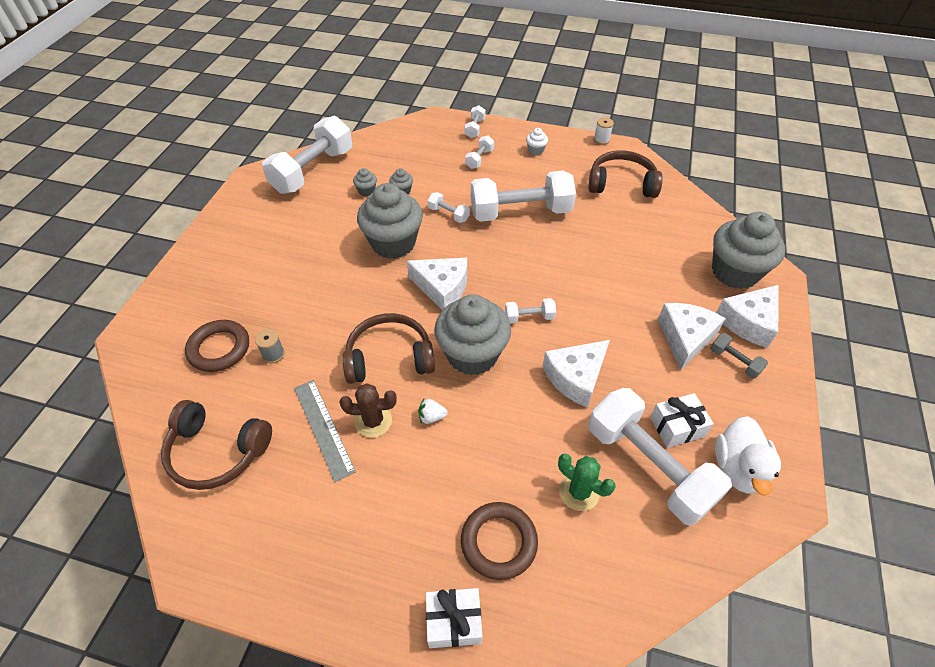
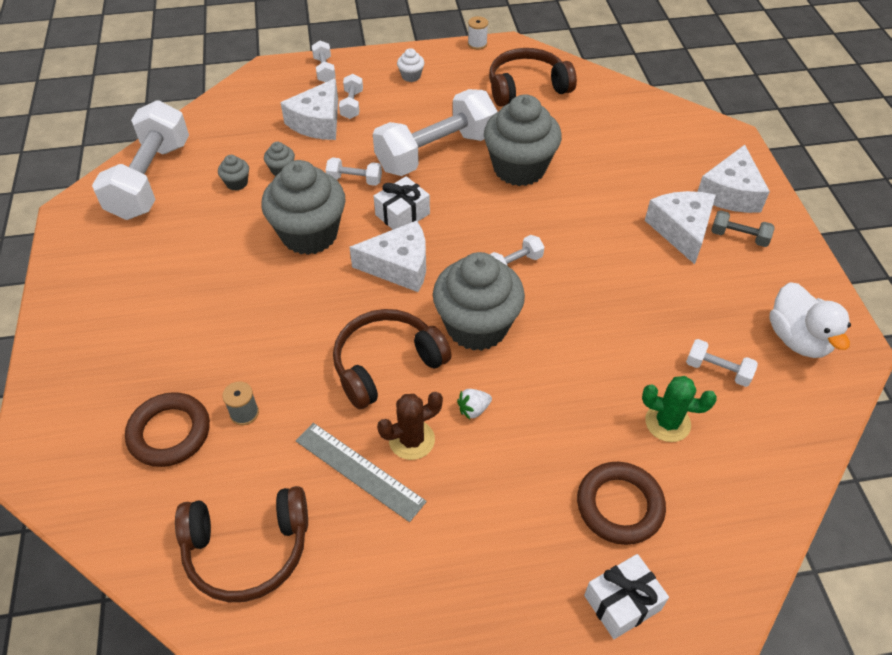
camera: 25 degrees left, 0 degrees up
(576, 377) = (598, 309): white cheese -> white cheese (317, 122)
(648, 466) = (717, 370): white dumbbell -> white dumbbell, size x0.43
(677, 427) = (722, 321): white gift -> white gift (402, 214)
(734, 272) = (690, 146): grey cupcake -> grey cupcake (519, 168)

